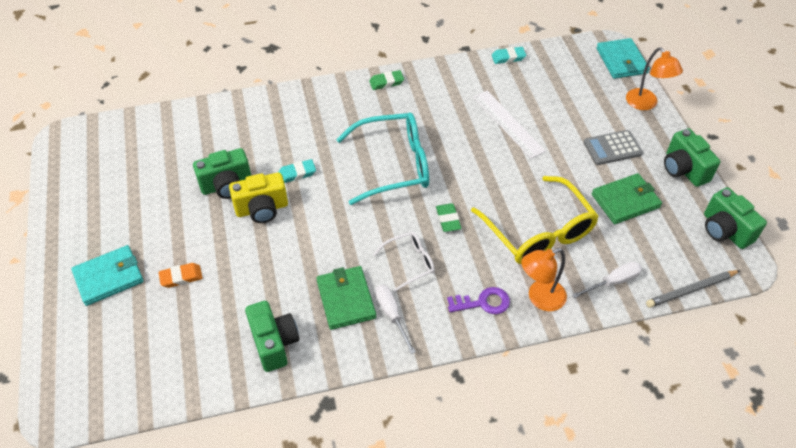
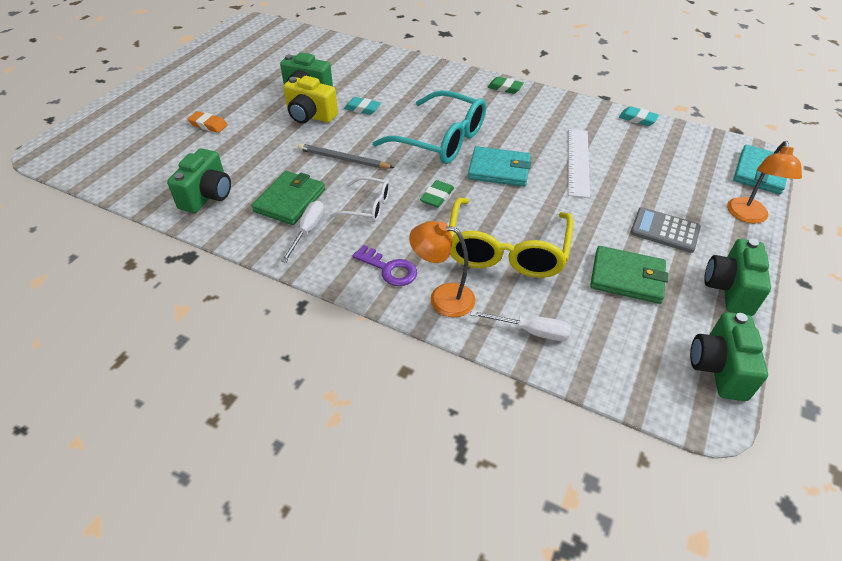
camera: 40 degrees right, 5 degrees down
(109, 277) = (171, 101): turquoise wallet -> turquoise wallet (499, 169)
(691, 290) = (610, 393): grey pencil -> grey pencil (343, 159)

